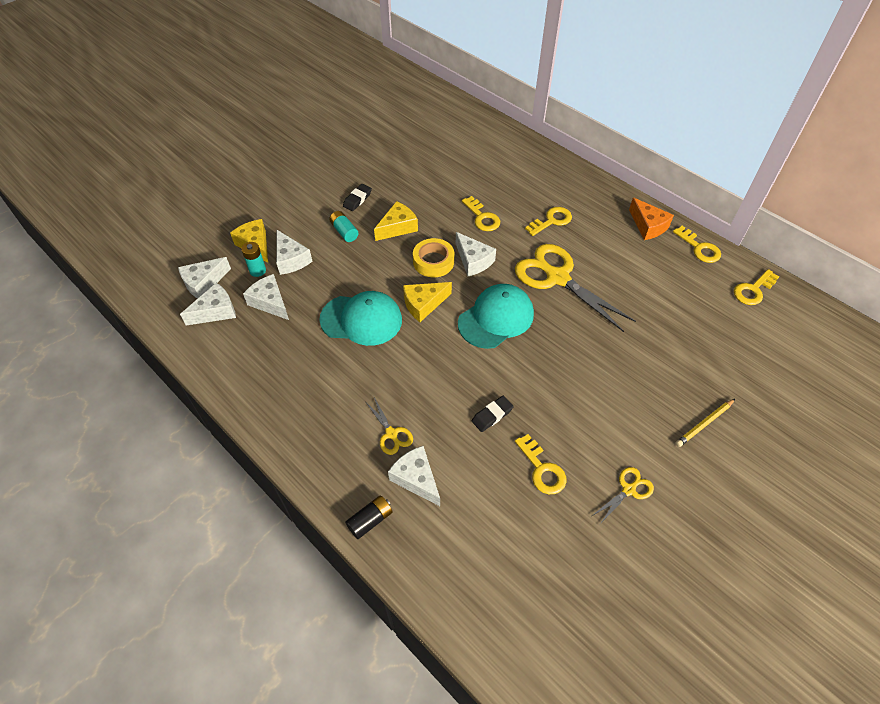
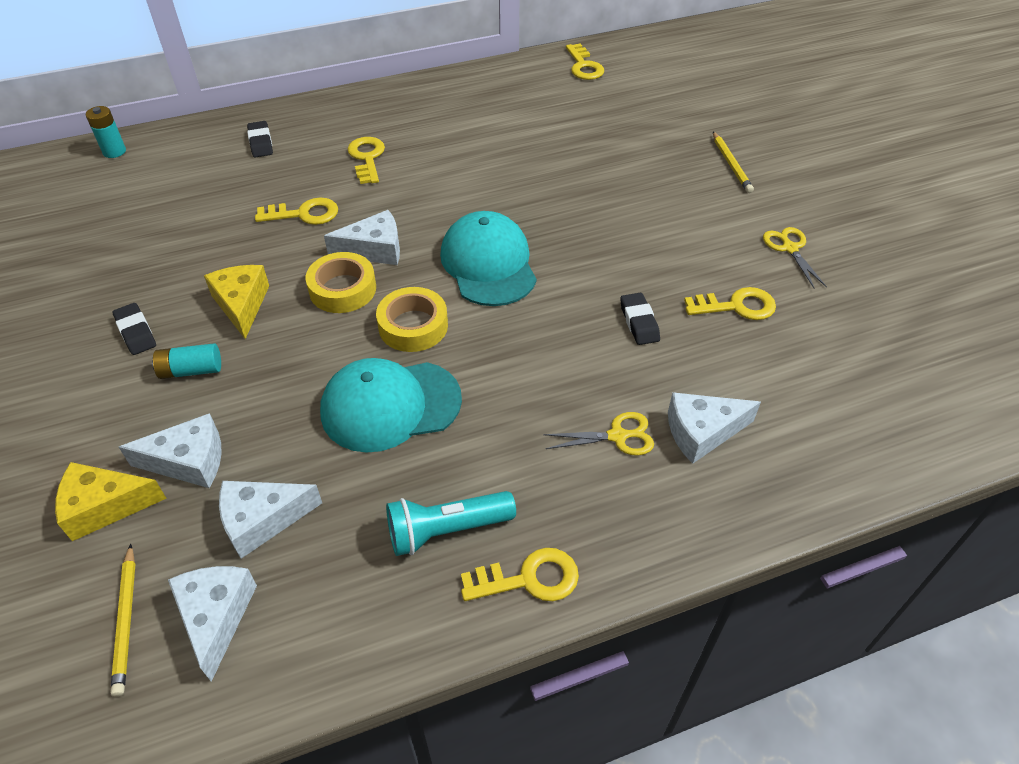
camera: 65 degrees left, 5 degrees down
(203, 283) = (126, 621): white cheese -> yellow pencil
(257, 270) = (171, 519): turquoise battery -> turquoise battery (114, 151)
(293, 377) = (446, 530): none -> turquoise flashlight
(361, 319) = (390, 405): turquoise cap -> turquoise cap turned 135 degrees counterclockwise
(370, 520) = (749, 506): black battery -> none
(423, 304) = (413, 326): yellow cheese -> yellow tape
(529, 170) = (261, 143): none -> black eraser
(557, 278) = (463, 188): yellow scissors -> none
(648, 226) = (441, 93): orange cheese -> none
(699, 248) = (502, 74): yellow key -> yellow key (529, 579)

